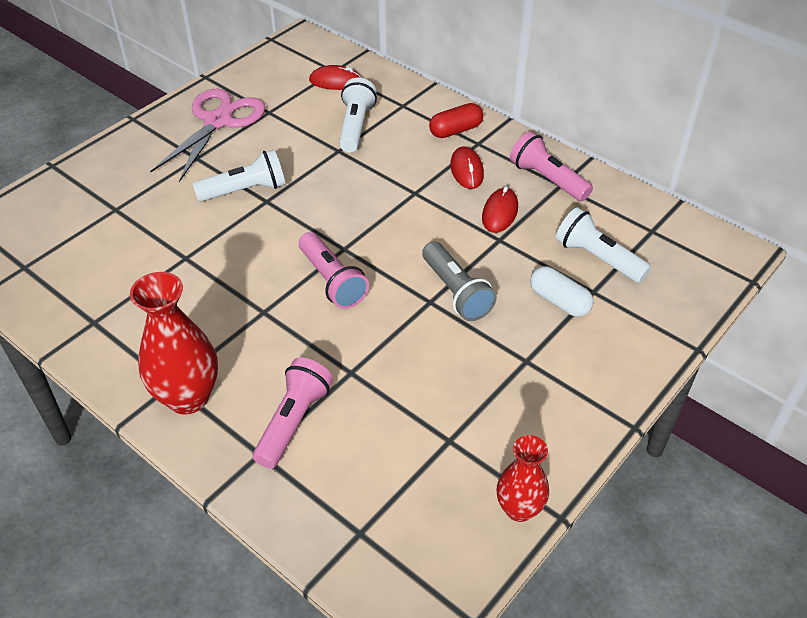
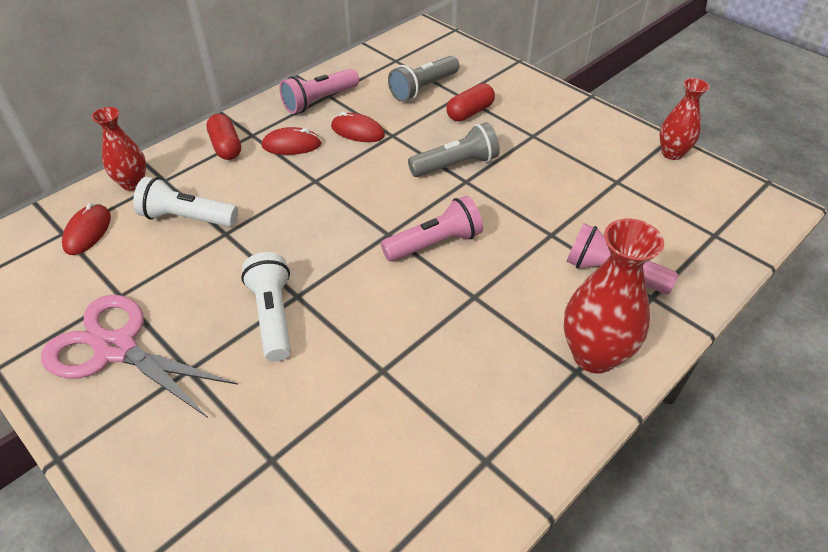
camera: 85 degrees left, 0 degrees up
(396, 90) = (133, 183): none -> red vase
(559, 301) = (470, 112): white capsule -> red capsule
(597, 258) = (423, 88): white flashlight -> grey flashlight

